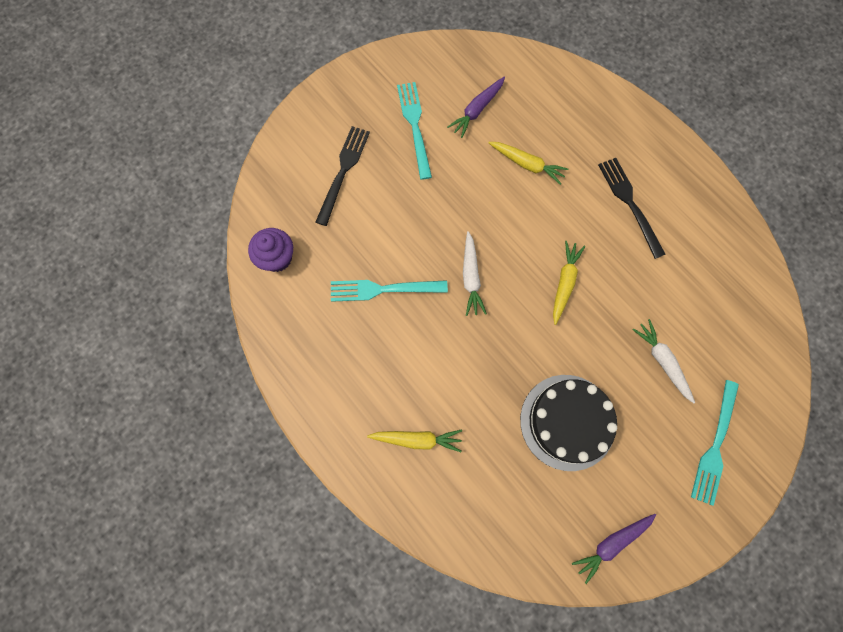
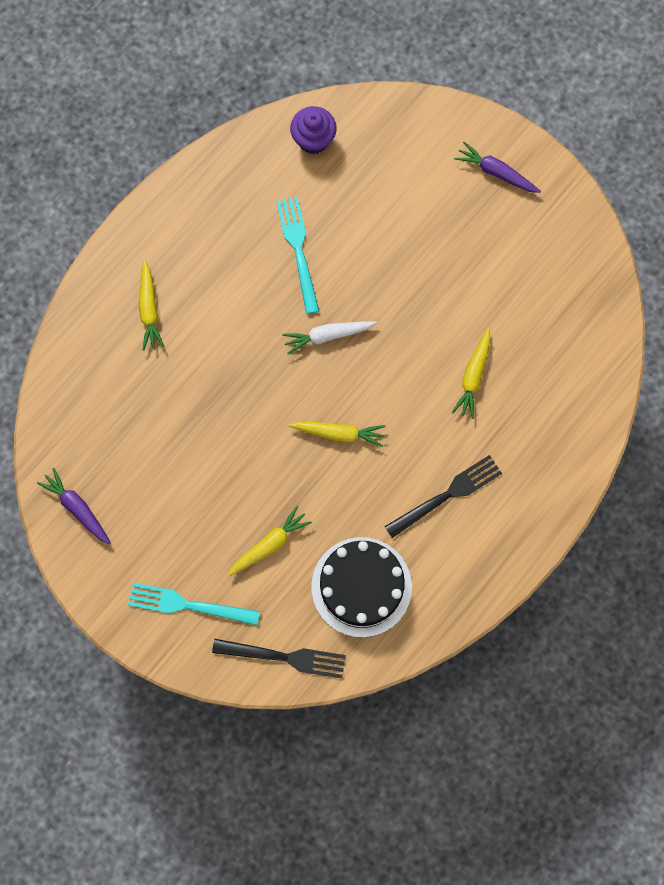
camera: 80 degrees right, 0 degrees up
(343, 172) = (424, 184): black fork -> black fork (284, 657)
(414, 126) = (495, 249): turquoise fork -> none
(477, 110) = (531, 312): purple carrot -> purple carrot (496, 172)
(567, 422) = (189, 453): black cake -> black cake (361, 587)
(662, 361) = (269, 544): white carrot -> yellow carrot

